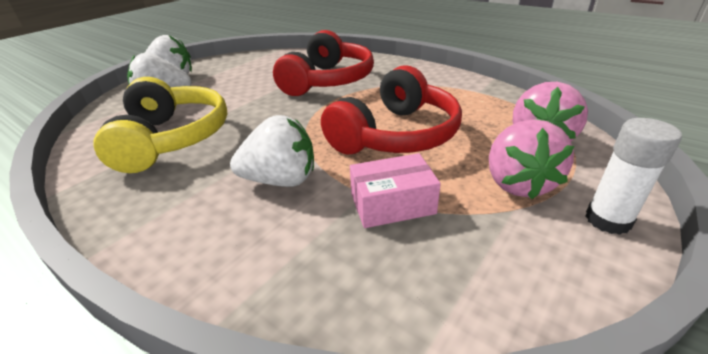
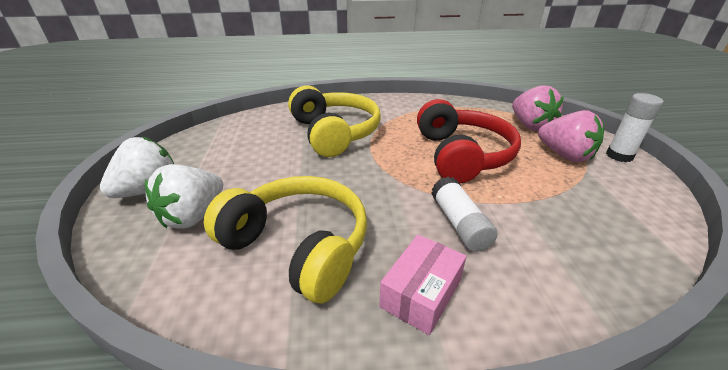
camera: 45 degrees left, 0 degrees up
(281, 180) = (459, 224): white strawberry -> white glue stick
(328, 81) = (334, 133): red headphones -> yellow headphones
(392, 204) = (542, 199): pink box -> pink box (421, 293)

